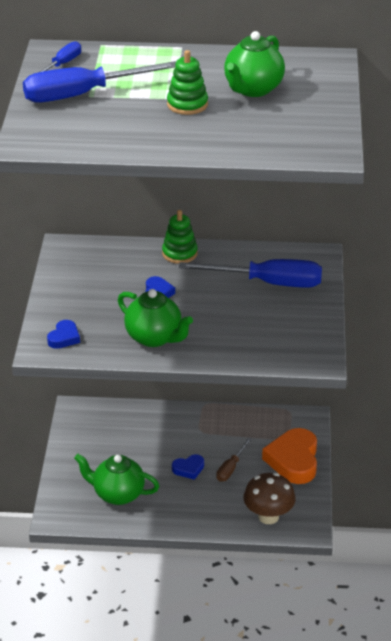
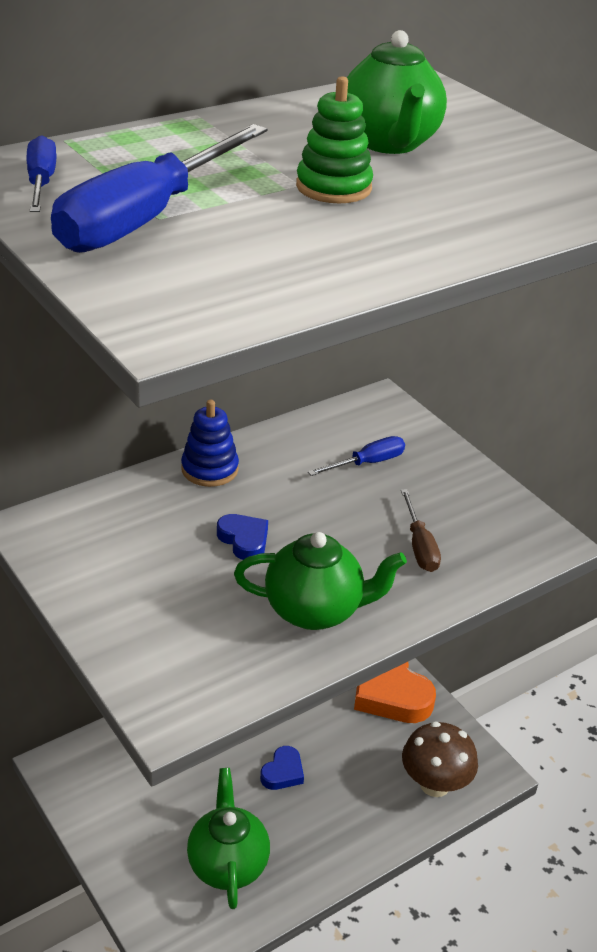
camera: 40 degrees left, 0 degrees up
(64, 337) = (185, 676): blue heart -> none
(117, 494) = (227, 864): green teapot -> green teapot turned 105 degrees clockwise
(179, 253) = (209, 469): green stacking toy -> blue stacking toy
(230, 468) = (331, 743): brown screwdriver -> brown screwdriver (419, 546)
(268, 283) = (367, 463): blue screwdriver -> blue screwdriver, size x0.50

